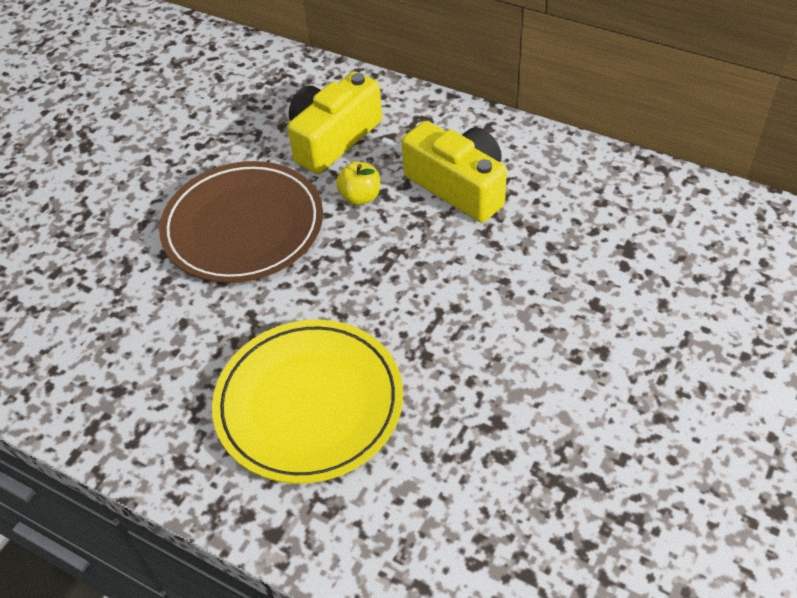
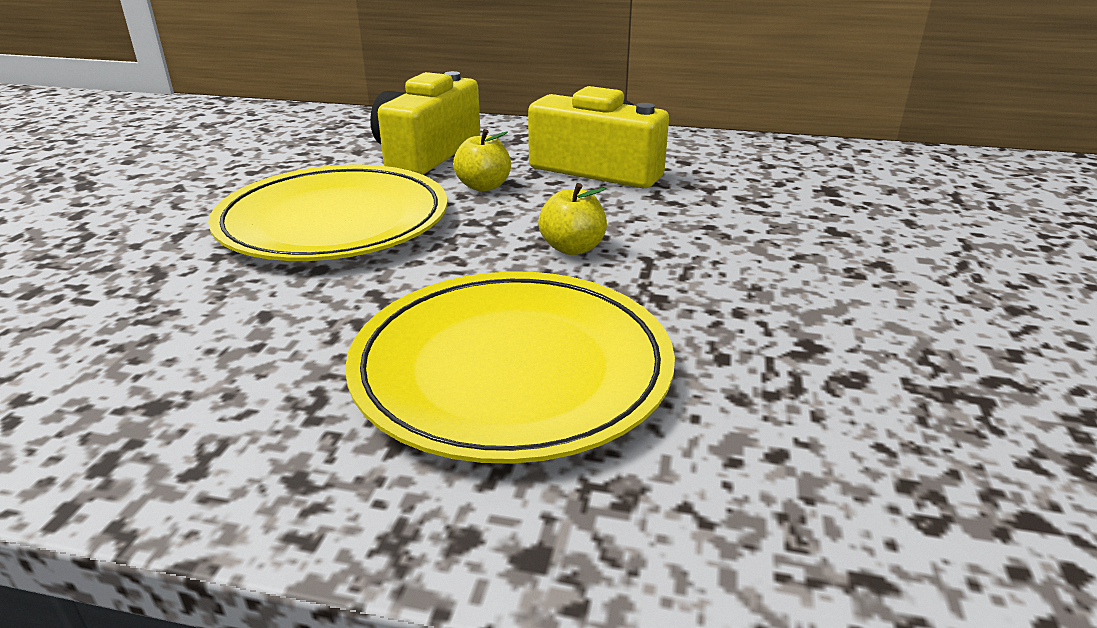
camera: 20 degrees left, 20 degrees down
(243, 227) = (334, 222): brown plate -> yellow plate
(393, 290) = (572, 248): none -> yellow apple

